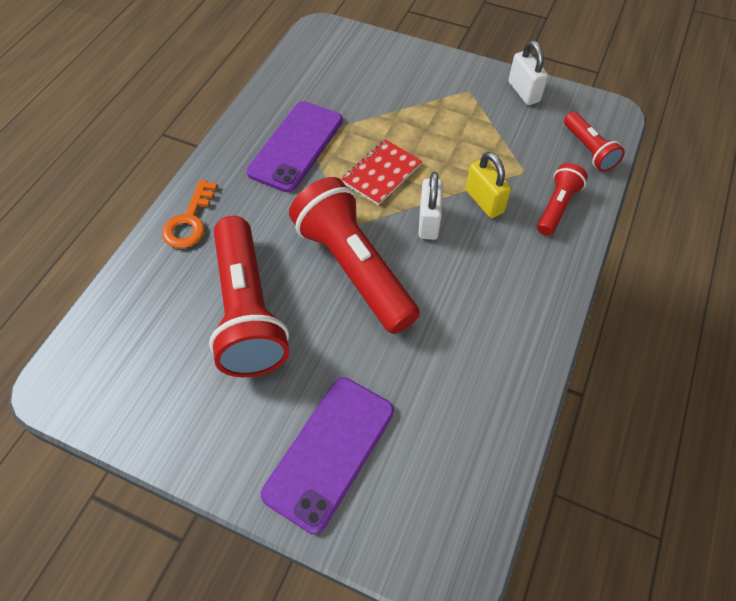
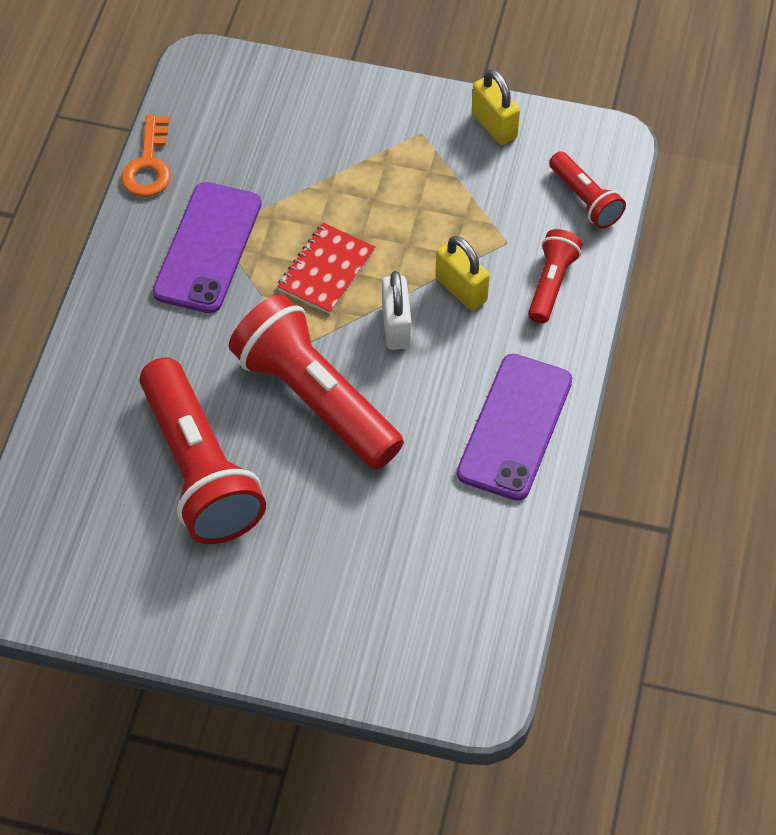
camera: 10 degrees left, 0 degrees up
(189, 221) = (97, 370): orange key -> orange key (149, 165)
(329, 452) = (329, 607): purple phone -> purple phone (514, 427)
(523, 92) = (494, 125): white padlock -> yellow padlock

